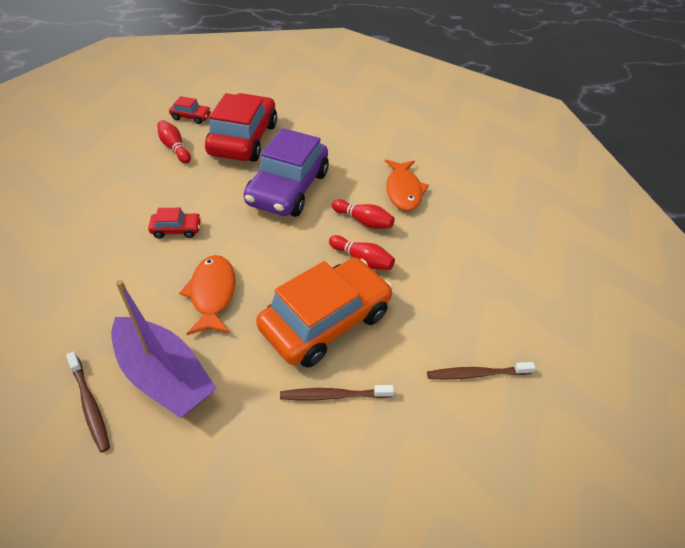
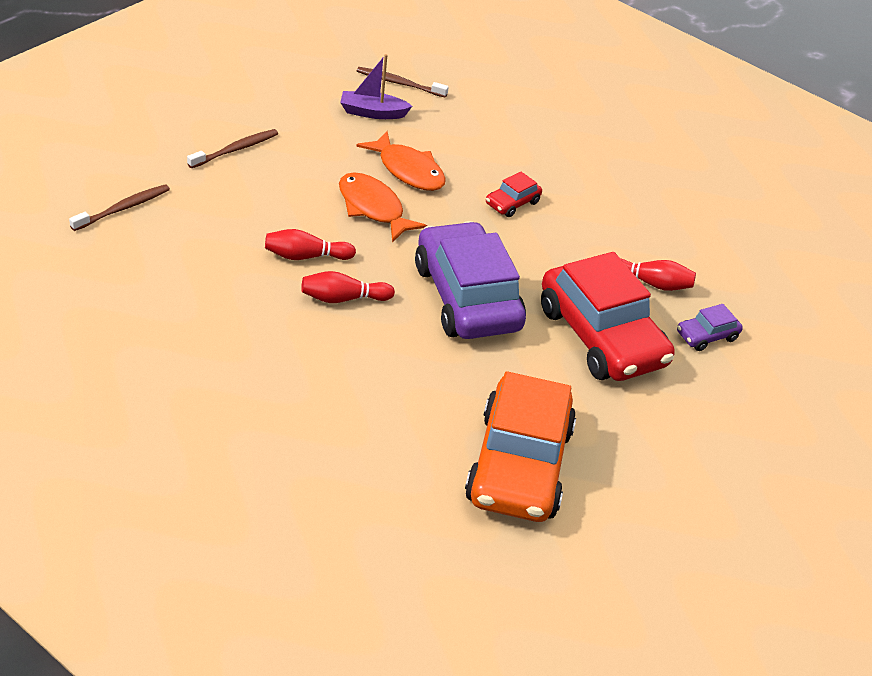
camera: 140 degrees right, 5 degrees down
(164, 376) = (372, 113): purple boat -> purple boat, size x0.58
(191, 117) = (706, 336): red car -> purple car
(325, 321) = (290, 192): orange car -> orange car (519, 465)
(403, 190) = (332, 364): orange fish -> orange fish (373, 208)

